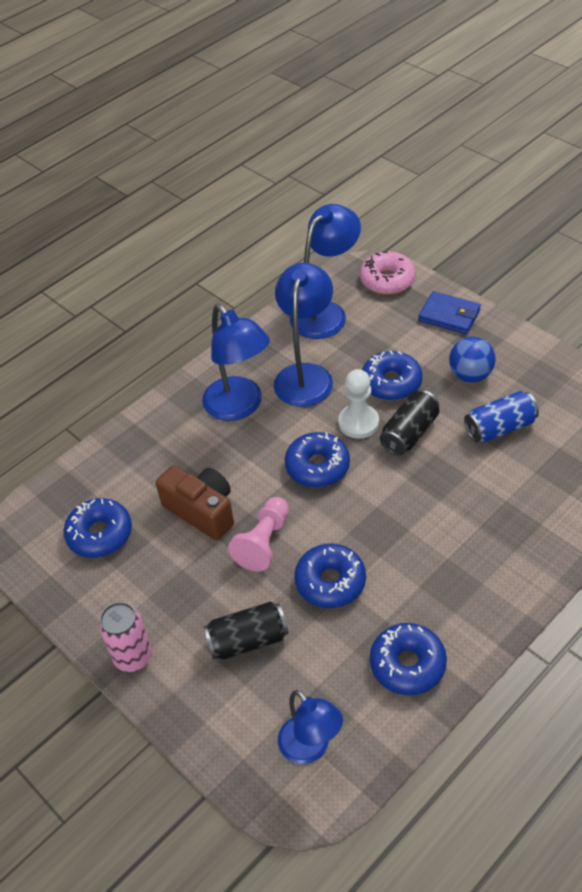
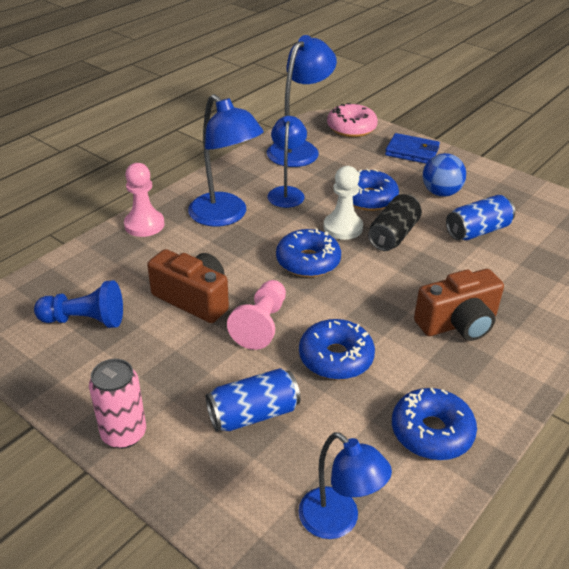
camera: 10 degrees left, 10 degrees down
(100, 534) = (85, 320): blue donut -> blue pawn
(158, 418) = (144, 225): none -> pink pawn
(248, 640) = (253, 414): black can -> blue can
(305, 375) = (286, 193): blue lamp -> blue lamp, size x0.66
(456, 544) = (458, 323): none -> brown camera

